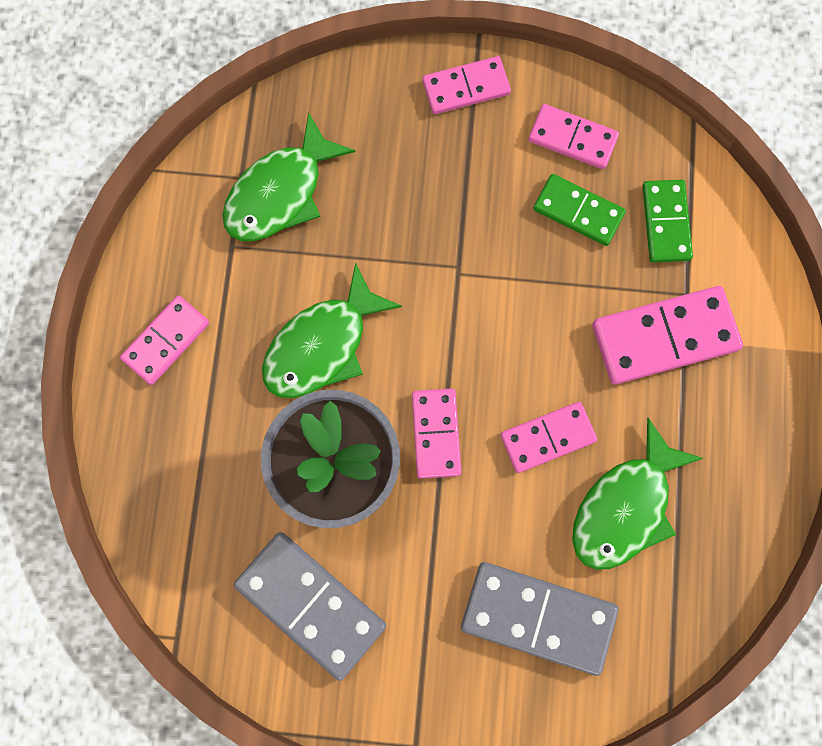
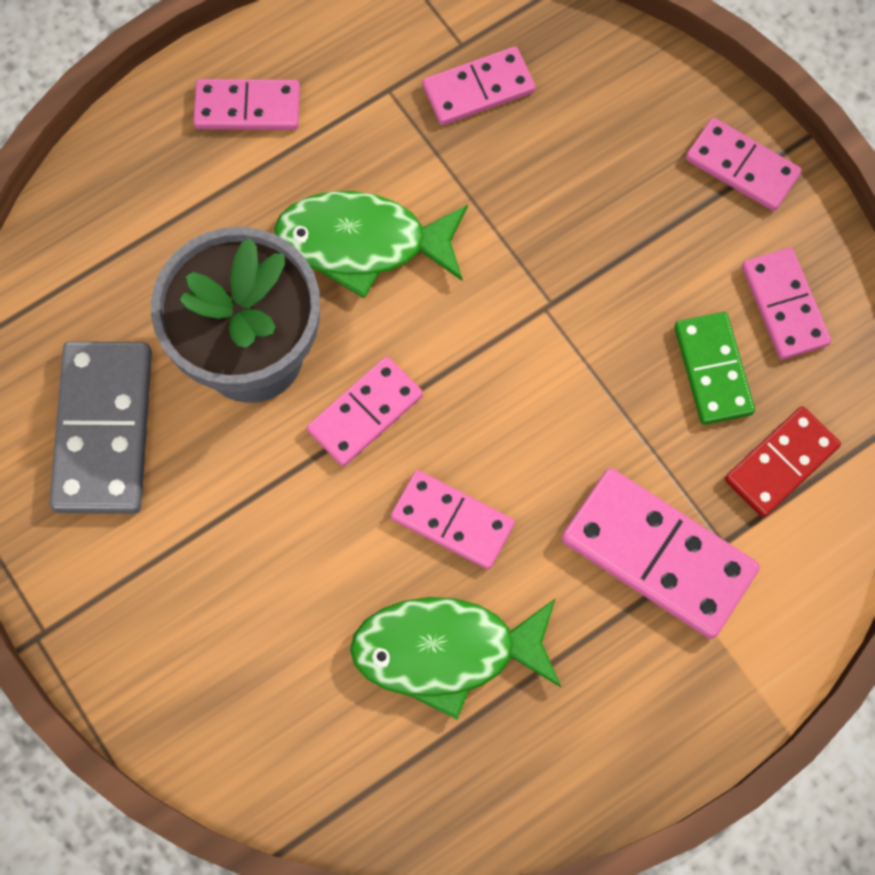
camera: 50 degrees right, 5 degrees down
(280, 192) = (478, 89): green fish -> pink domino
(538, 617) = (263, 651): grey domino -> none
(666, 222) = (781, 463): green domino -> red domino

